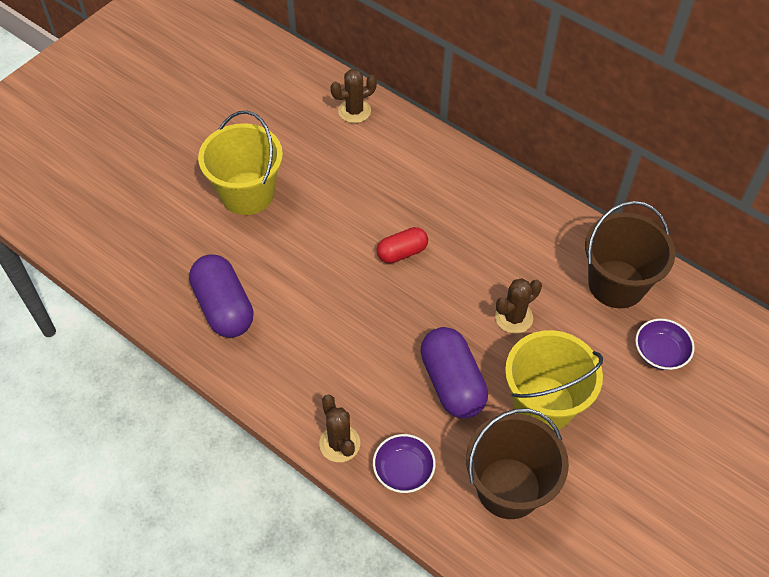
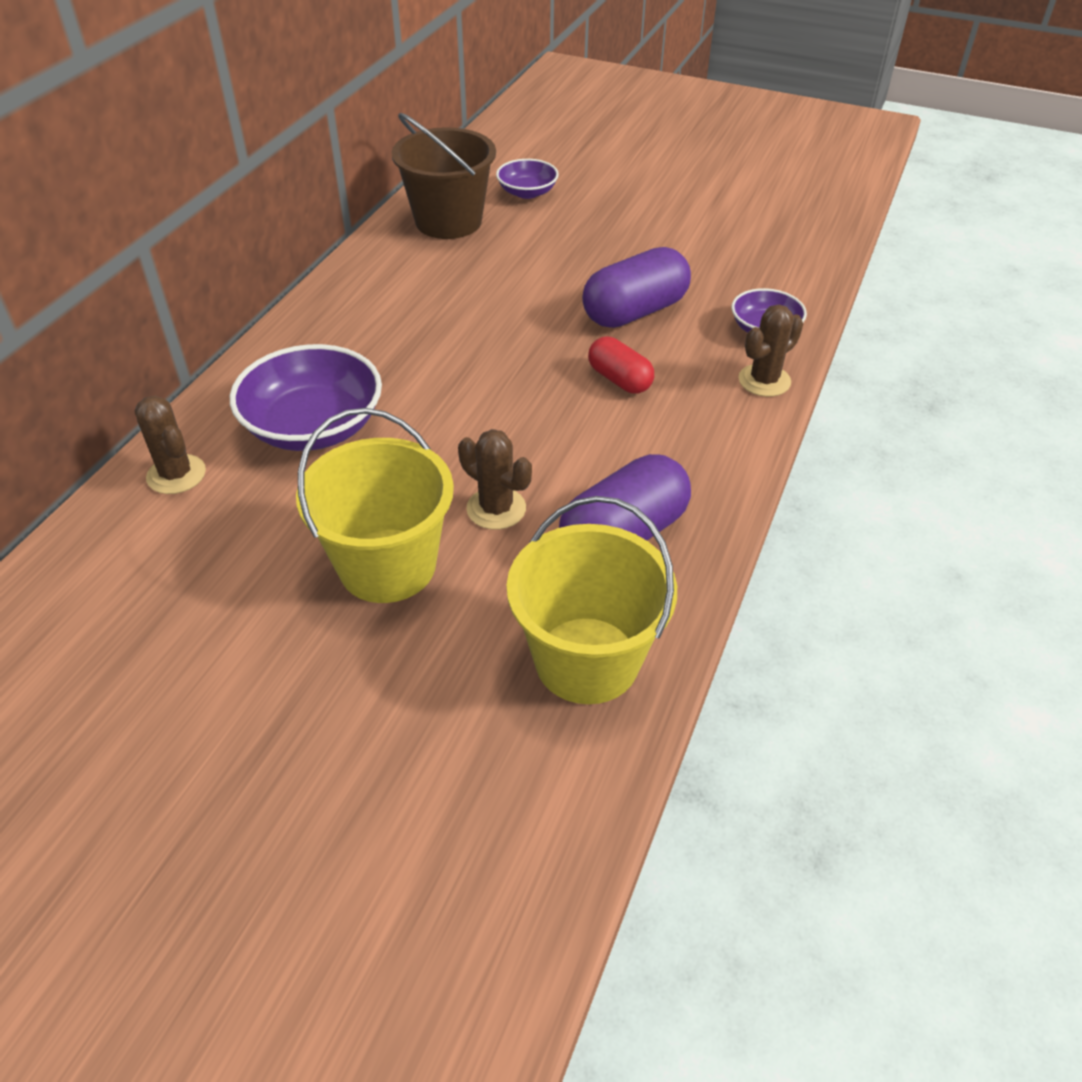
camera: 105 degrees left, 10 degrees down
(376, 173) = (314, 426): none -> purple bowl
(402, 252) = (456, 378): red capsule -> red capsule (619, 380)
(508, 488) = (737, 262): brown bucket -> none
(514, 317) = (523, 281): brown cactus -> brown cactus (496, 509)
(543, 404) = (626, 251): yellow bucket -> yellow bucket (586, 660)

